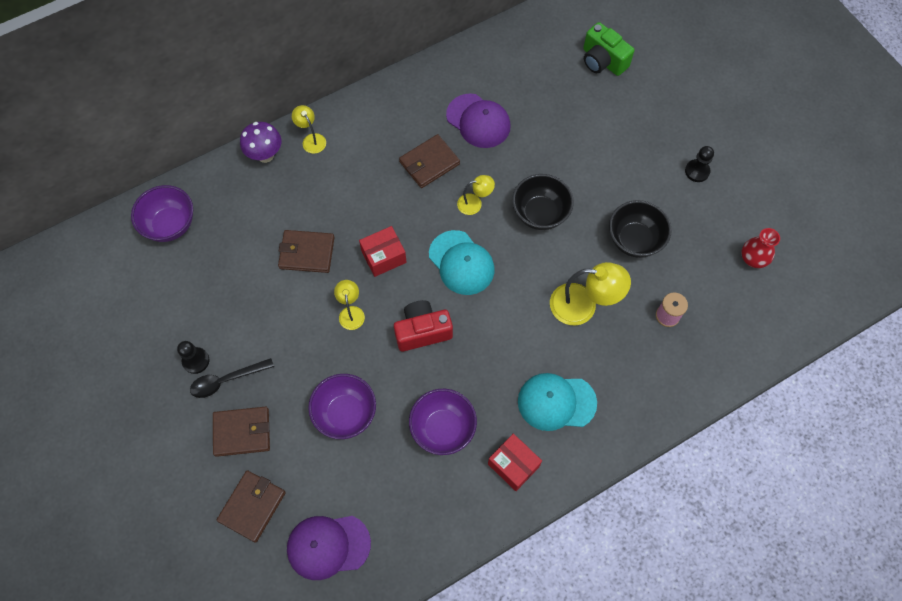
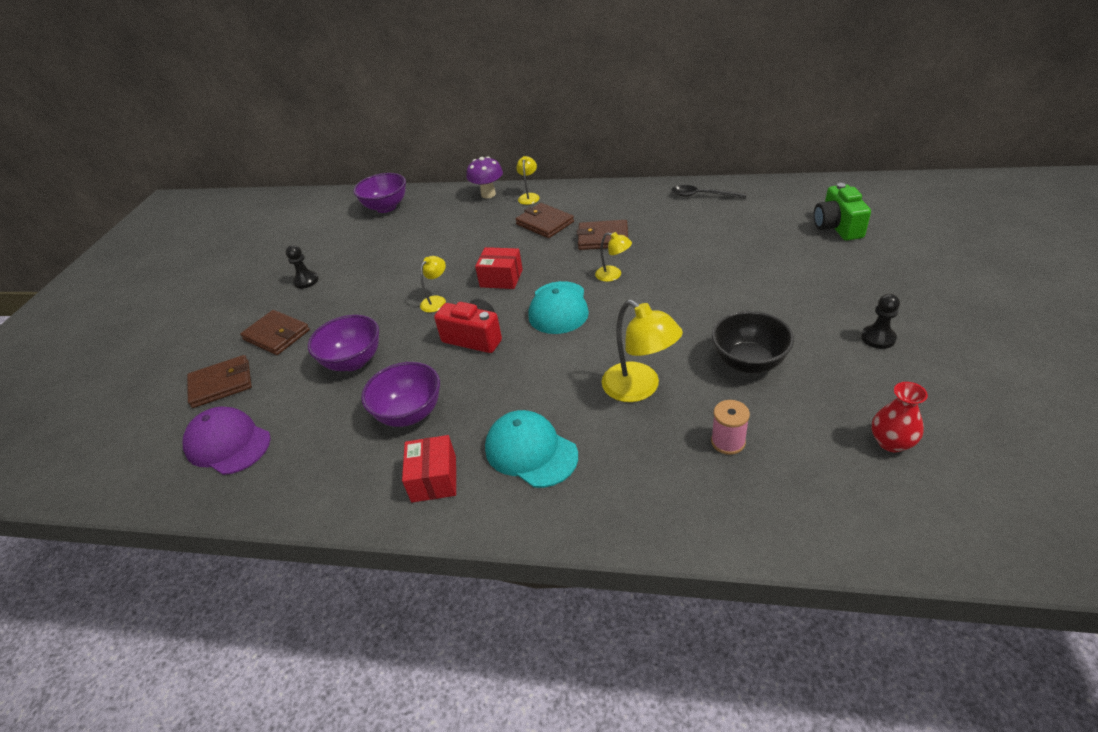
camera: 45 degrees right, 25 degrees down
(226, 380) = (308, 300): black spoon -> black spoon (702, 195)
(307, 253) = (450, 254): brown wallet -> brown wallet (544, 223)
(478, 121) = (673, 227): purple cap -> none
(540, 213) = (667, 304): black bowl -> none

